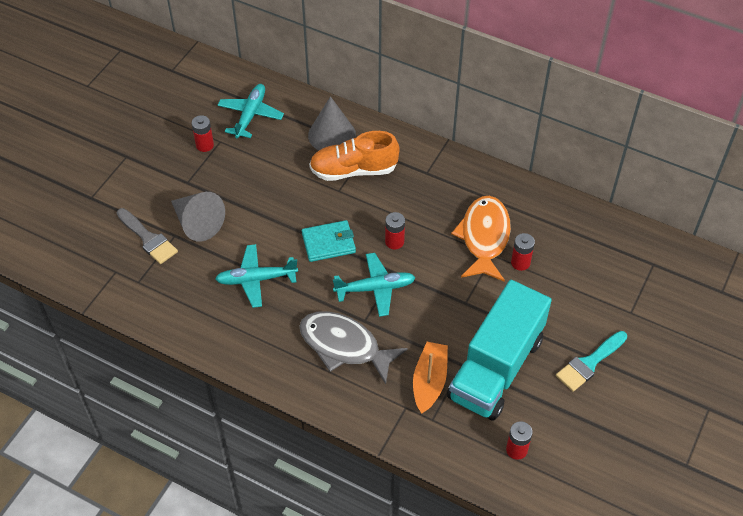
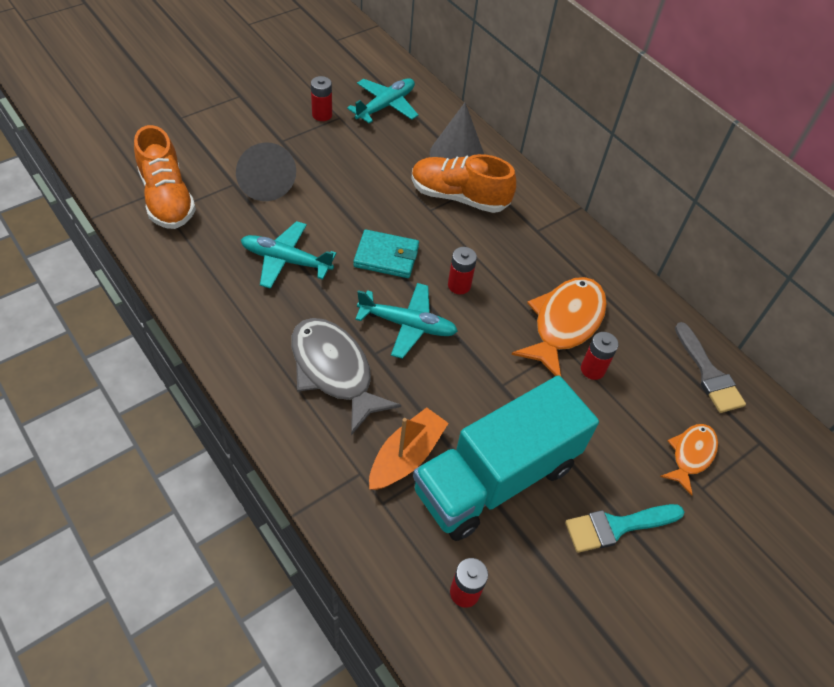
camera: 20 degrees right, 0 degrees up
(131, 270) = (167, 198): none -> orange shoe
(148, 238) = (206, 176): grey brush -> grey brush (708, 373)
(613, 293) = (691, 455): none -> orange fish

